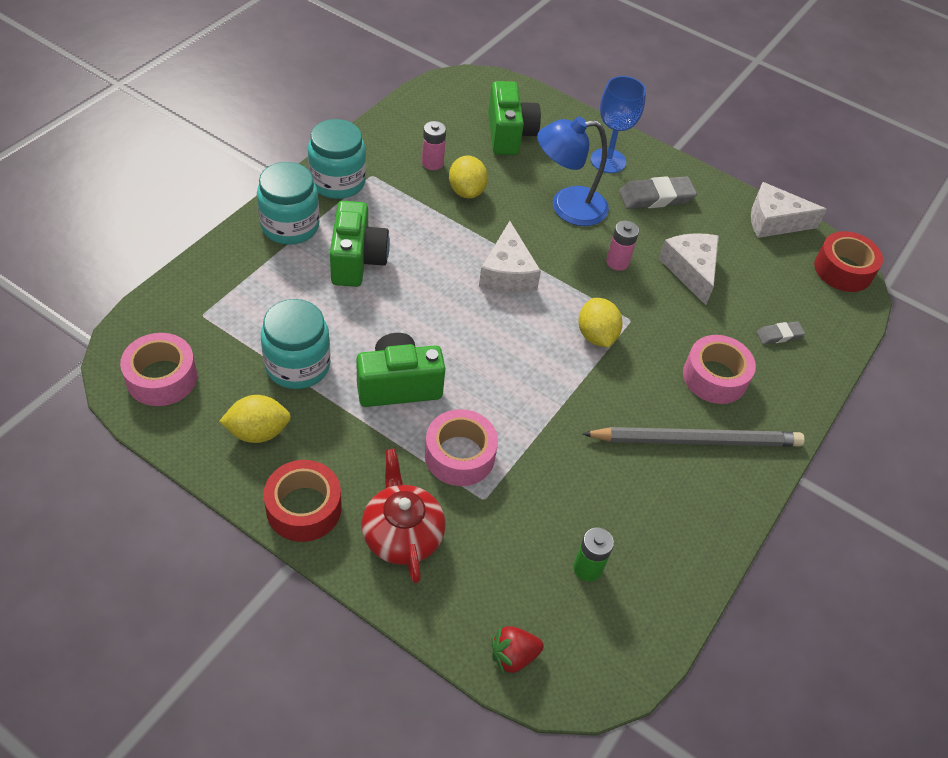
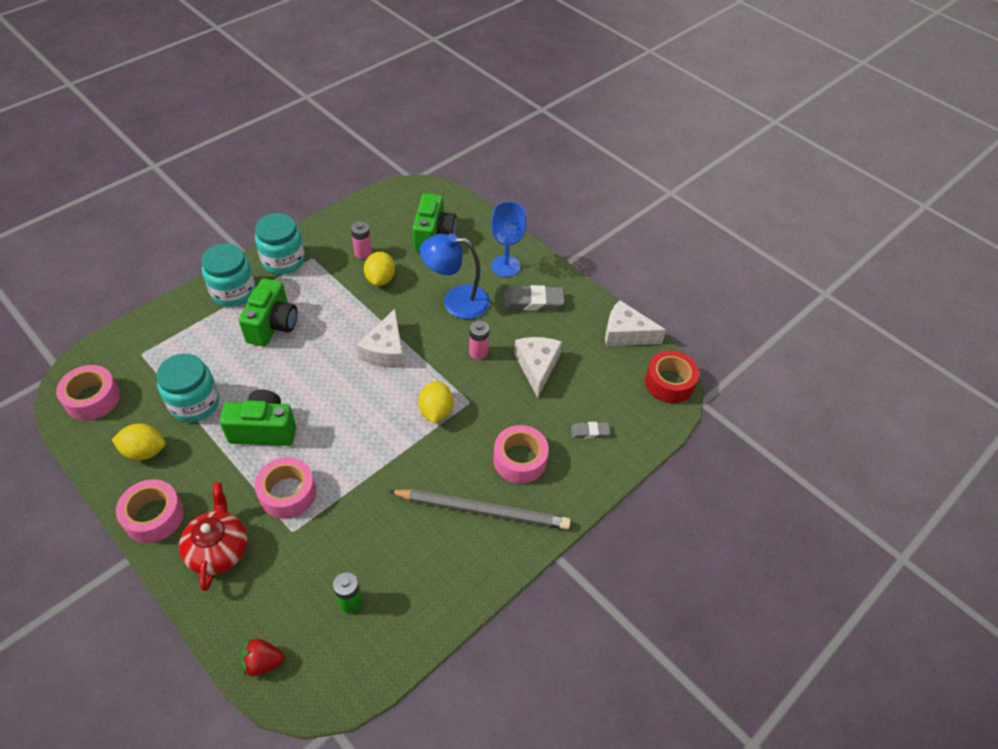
camera: 15 degrees right, 0 degrees up
(304, 508) = (154, 516): red tape -> pink tape

